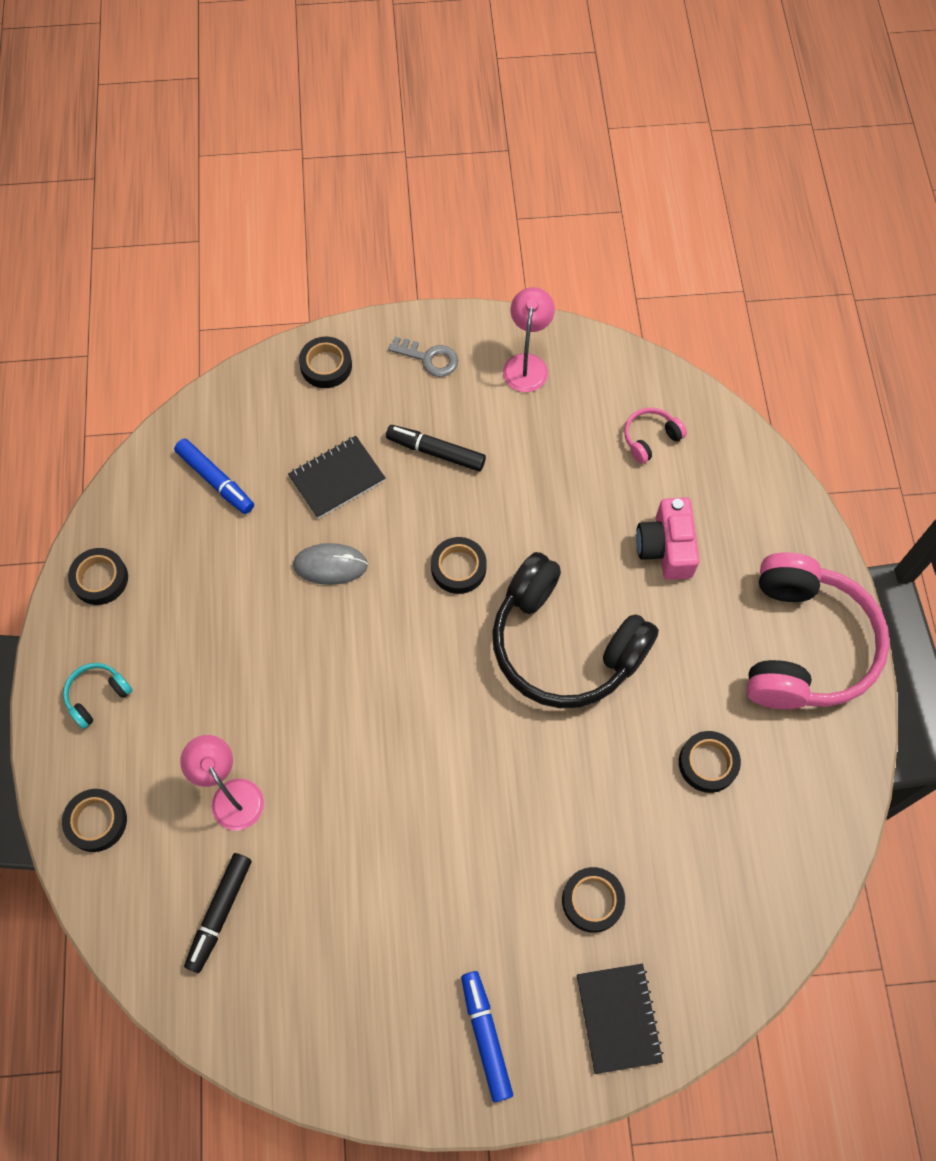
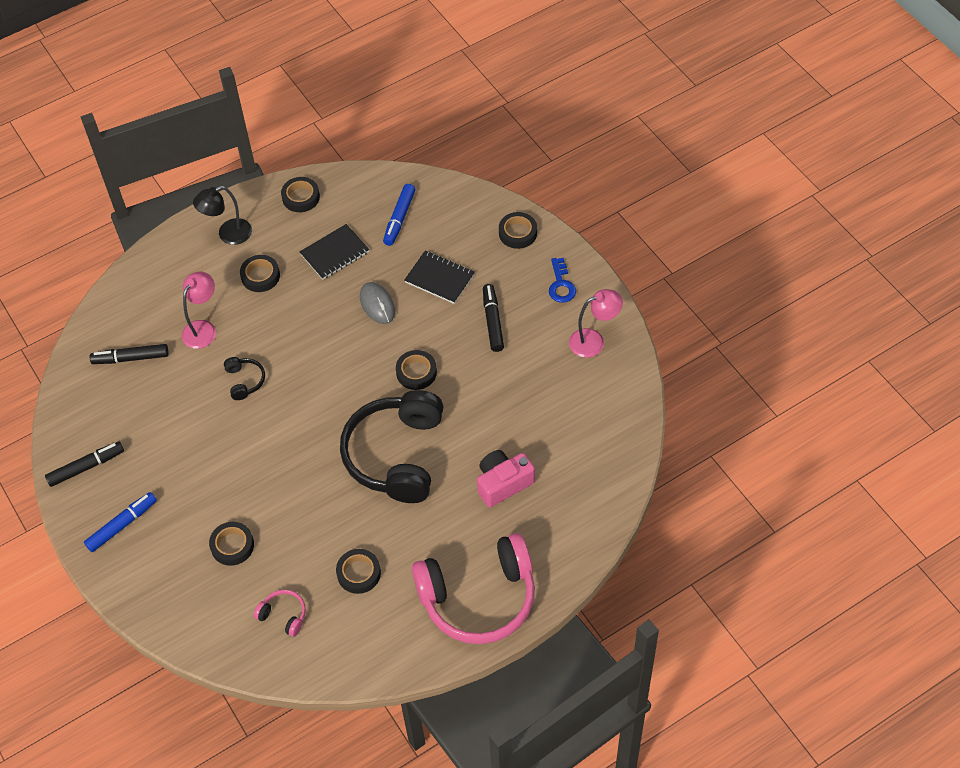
camera: 65 degrees right, 10 degrees down
(96, 821) = (154, 273): black tape -> black tape (260, 276)
(97, 696) = (228, 234): turquoise headphones -> black lamp
(349, 777) = (244, 381): none -> black headphones
(365, 1050) = (86, 467): none -> black marker
(429, 358) = (561, 285): grey key -> blue key
(618, 1018) = (165, 591): black notebook -> black notebook (334, 253)
(650, 438) = (583, 438): pink headphones -> pink headphones (283, 615)

